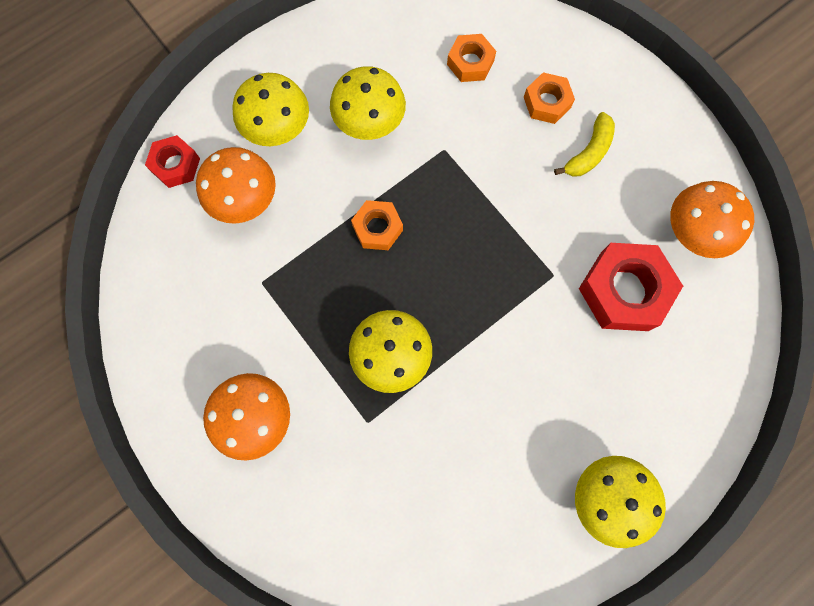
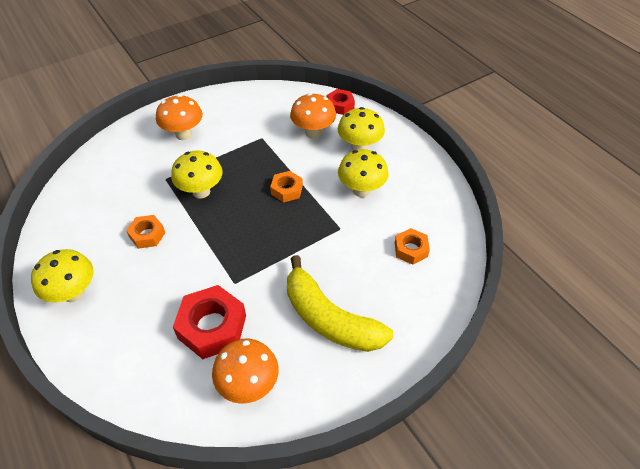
camera: 95 degrees right, 25 degrees down
(547, 102) = (375, 295): orange nut -> orange nut (147, 235)
(589, 152) = (330, 319): yellow banana -> yellow banana, size x1.99

